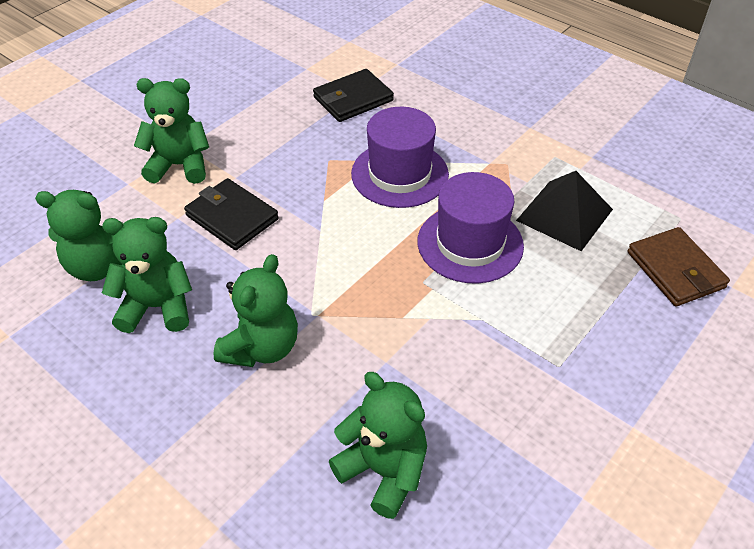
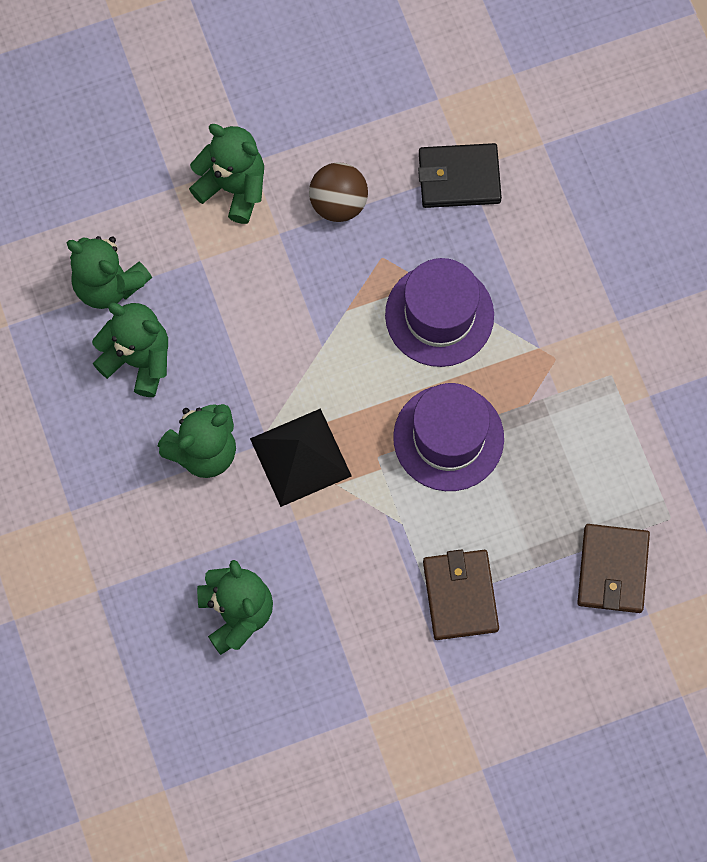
camera: 30 degrees right, 25 degrees up
(232, 217) = (250, 286): black wallet -> none
(272, 143) = (338, 203): none -> brown ball
(564, 214) = (562, 453): black pyramid -> black pyramid (300, 457)
(576, 348) = (460, 595): none -> brown wallet

